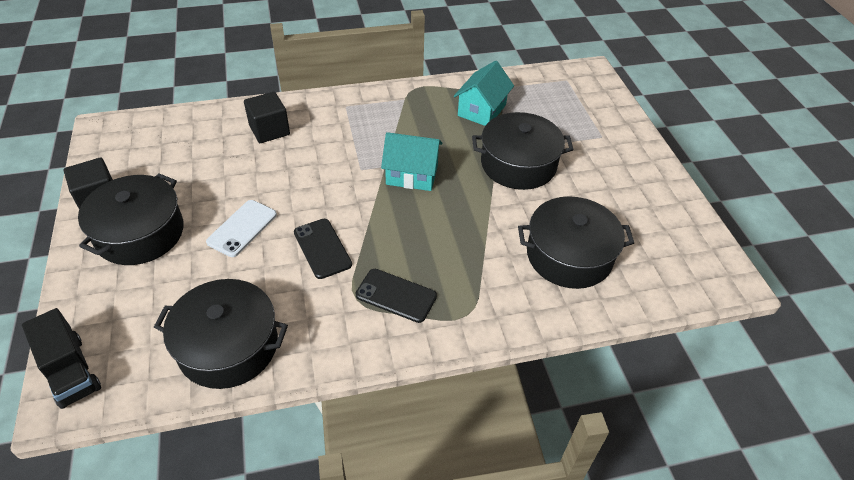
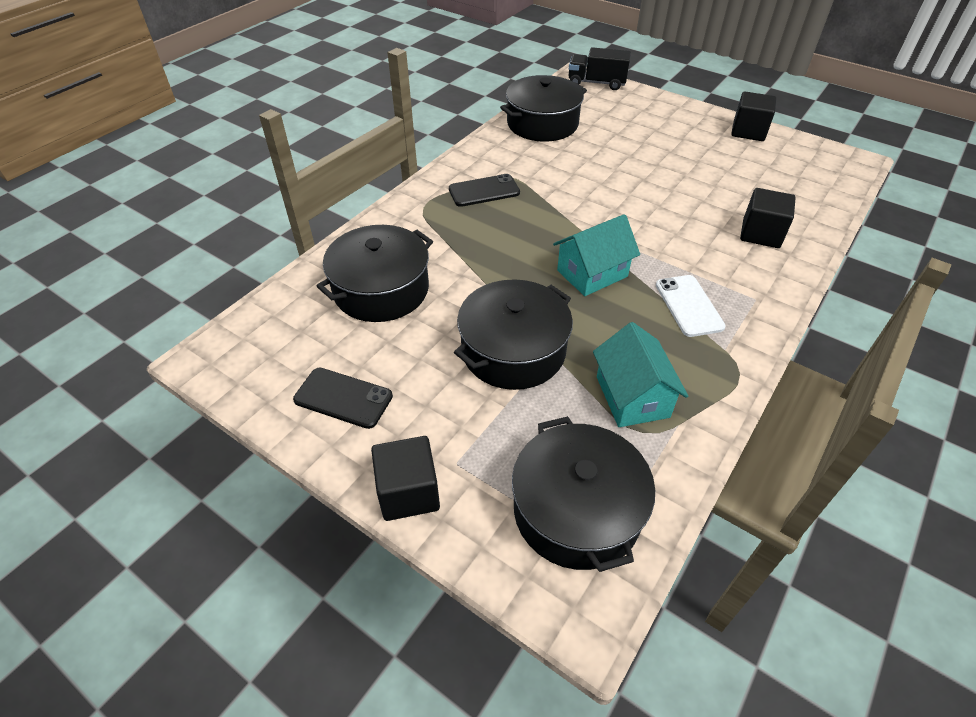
camera: 140 degrees right, 0 degrees up
(140, 233) = (688, 133): black pot -> black pot (576, 510)
(242, 228) = (640, 167): white phone -> white phone (689, 306)
(322, 248) = (571, 187): black phone -> black phone (343, 398)
(636, 139) = (408, 492): none -> black cube

